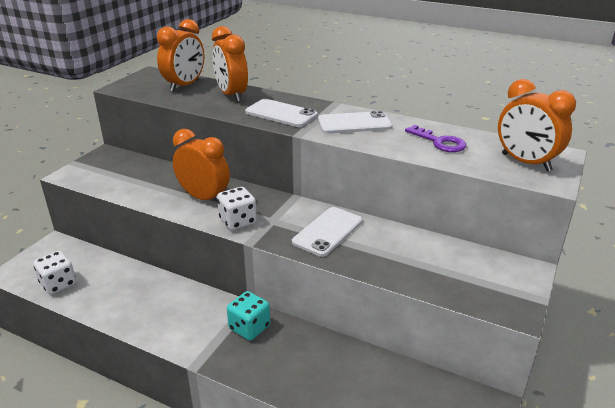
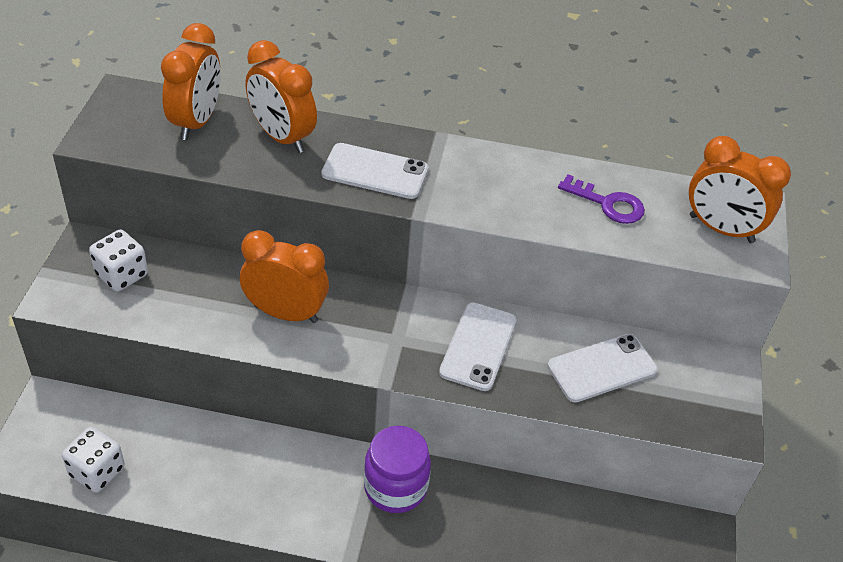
camera: 20 degrees left, 15 degrees up
(238, 221) = (353, 349): white dice -> white dice (122, 275)
(249, 327) = (395, 487): turquoise dice -> purple jar
(354, 123) = (485, 179): white phone -> white phone (602, 368)

